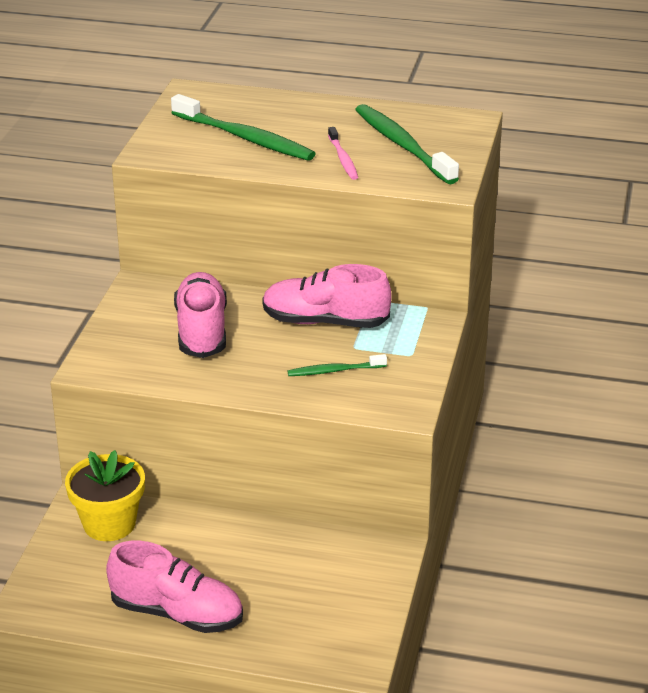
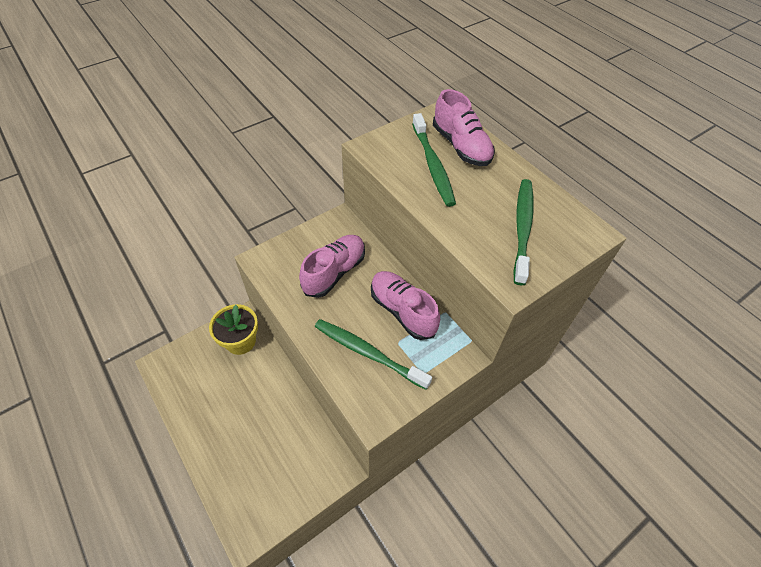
camera: 40 degrees right, 20 degrees up
(177, 613) = (208, 424): pink shoe -> pink shoe (461, 146)
(335, 371) = (368, 353): green toothbrush -> green toothbrush, size x1.87
(343, 159) = (471, 217): pink toothbrush -> none

